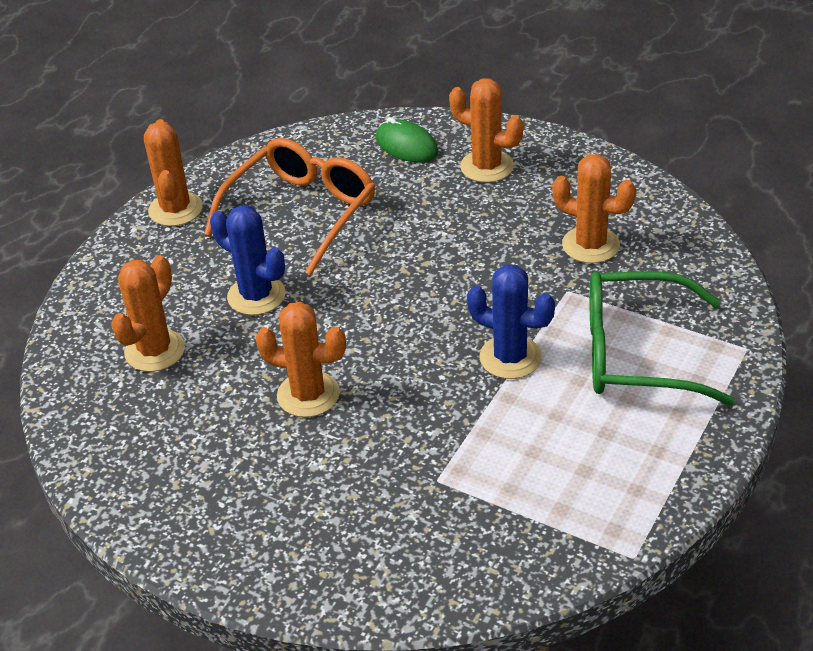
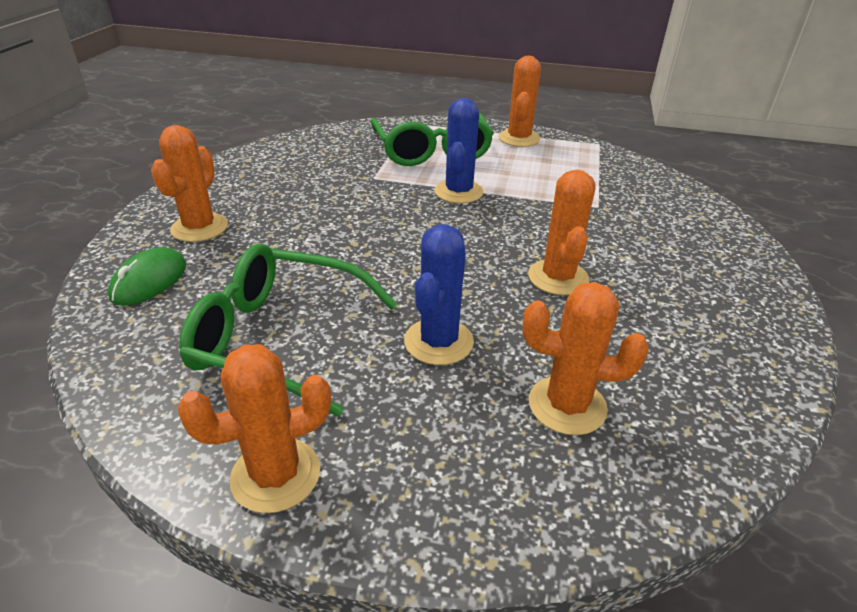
camera: 110 degrees left, 5 degrees down
(301, 213) = (279, 338): orange glasses -> green glasses
(590, 245) = (316, 173): orange cactus -> orange cactus (519, 138)

